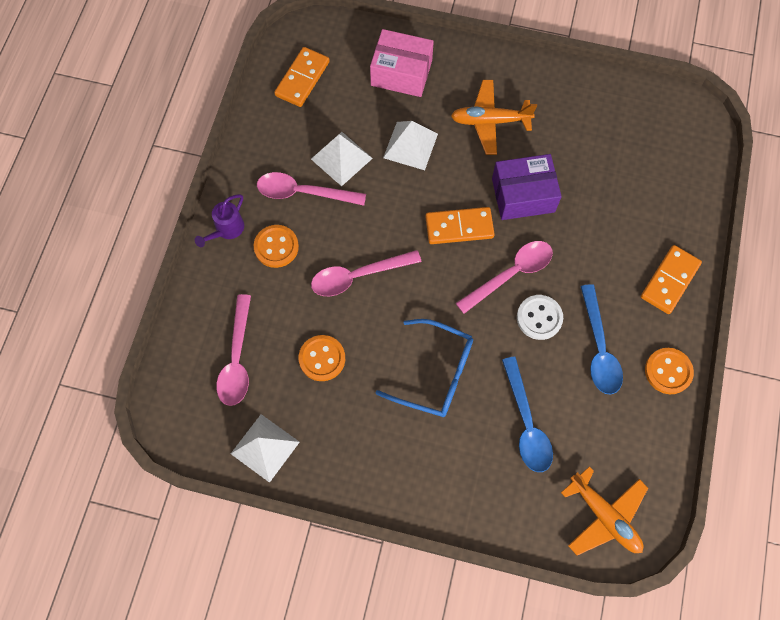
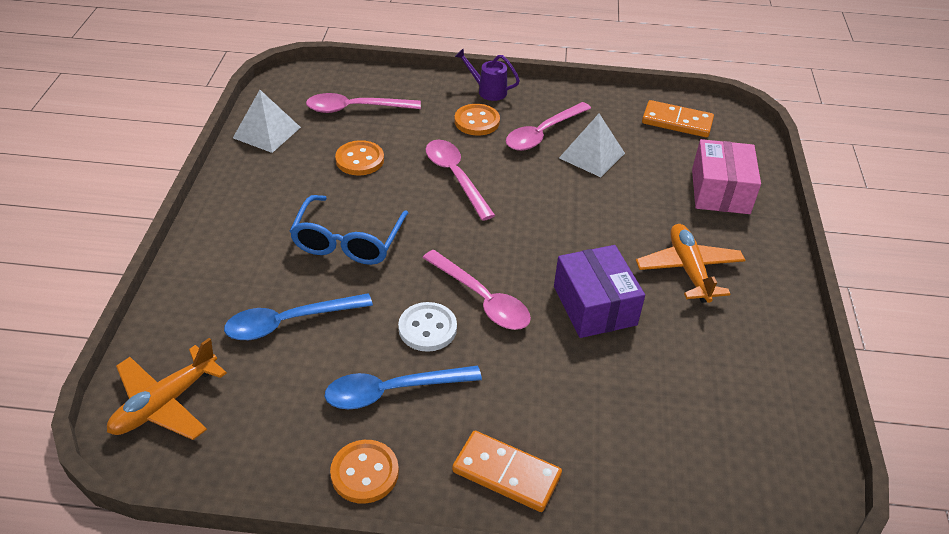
camera: 80 degrees right, 25 degrees down
(303, 192) = (543, 133): pink spoon -> pink spoon turned 135 degrees counterclockwise
(410, 146) = (627, 204): white pyramid -> none
(459, 227) = (534, 250): orange domino -> none

